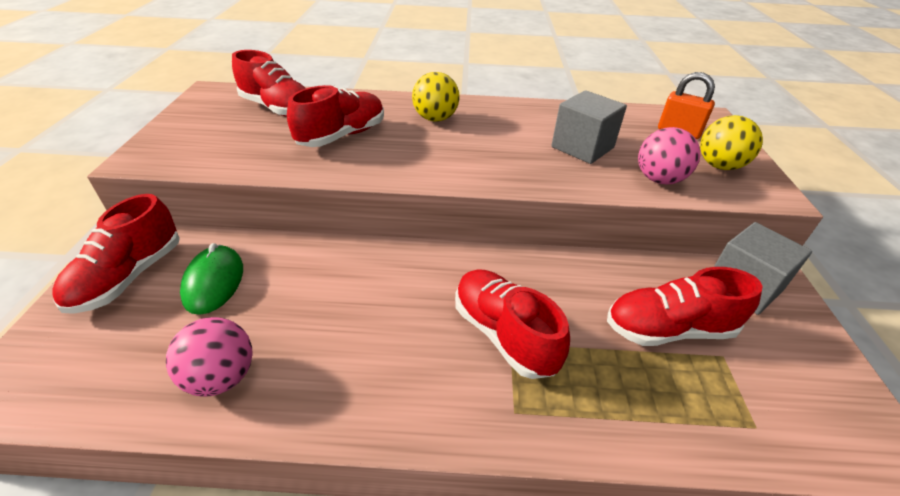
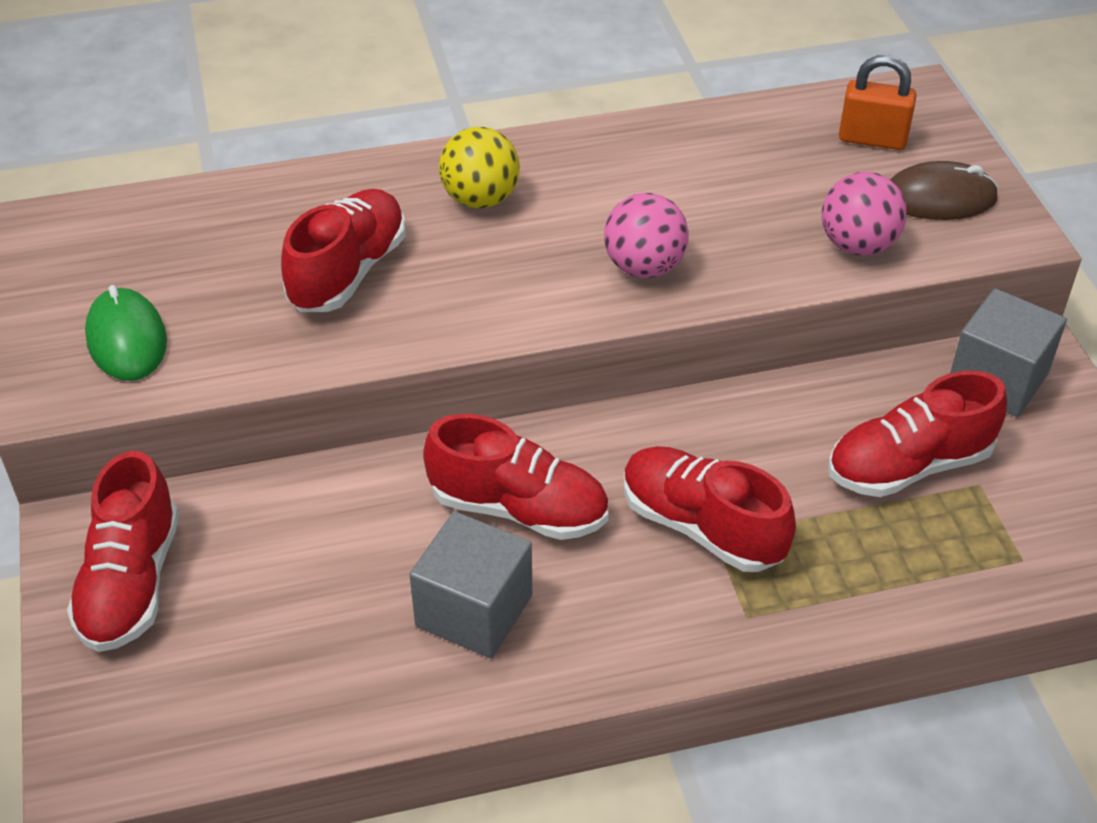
camera: 15 degrees left, 5 degrees up
(214, 282) = (264, 558): green mouse -> green mouse (126, 339)
(222, 377) = (368, 673): pink ball -> pink ball (644, 267)
(277, 109) = (200, 237): red shoe -> red shoe (518, 509)
(582, 147) = (734, 207): grey cube -> grey cube (474, 611)
(719, 166) = (939, 198): yellow ball -> brown mouse

